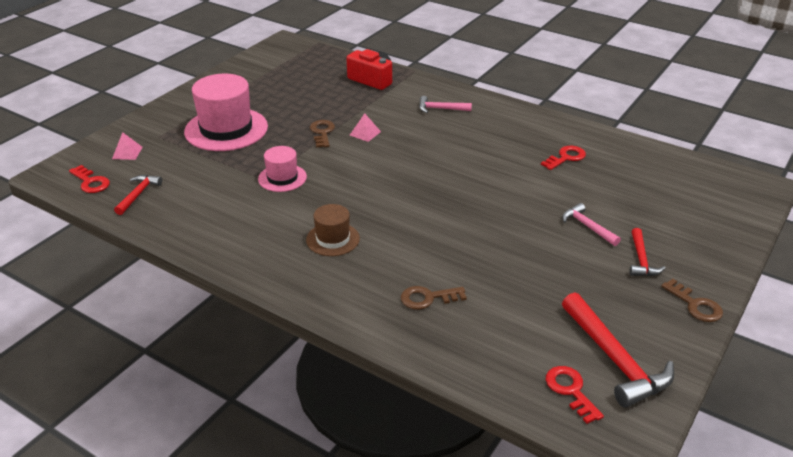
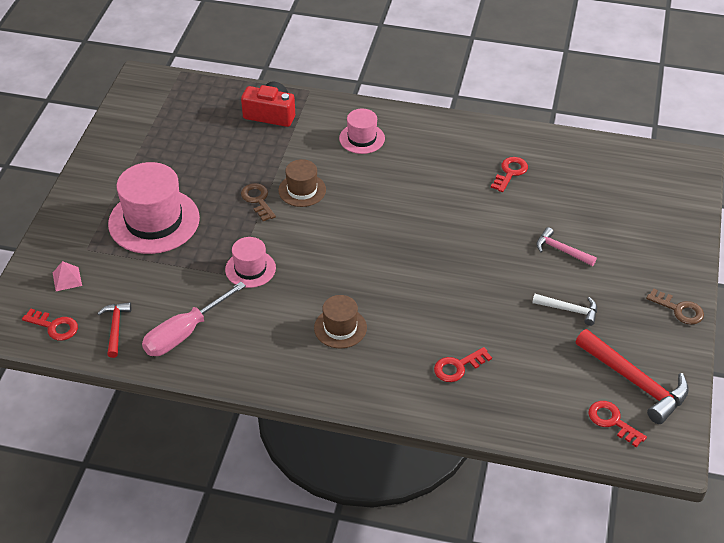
camera: 20 degrees left, 10 degrees up
(192, 211) = (184, 333): none -> pink screwdriver
(365, 133) = (302, 190): pink pyramid -> brown hat
(428, 298) = (458, 367): brown key -> red key
(440, 109) = (362, 138): pink hammer -> pink hat
(571, 277) = (569, 310): none -> white hammer
(641, 259) = (620, 274): red hammer -> none

